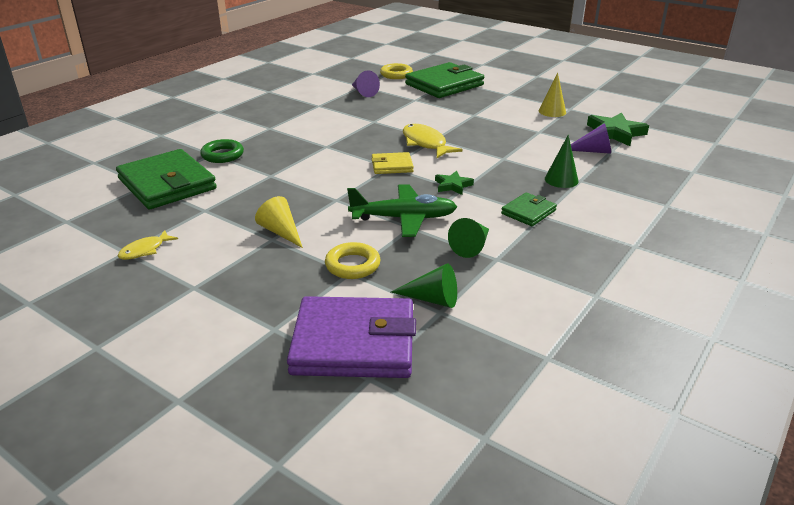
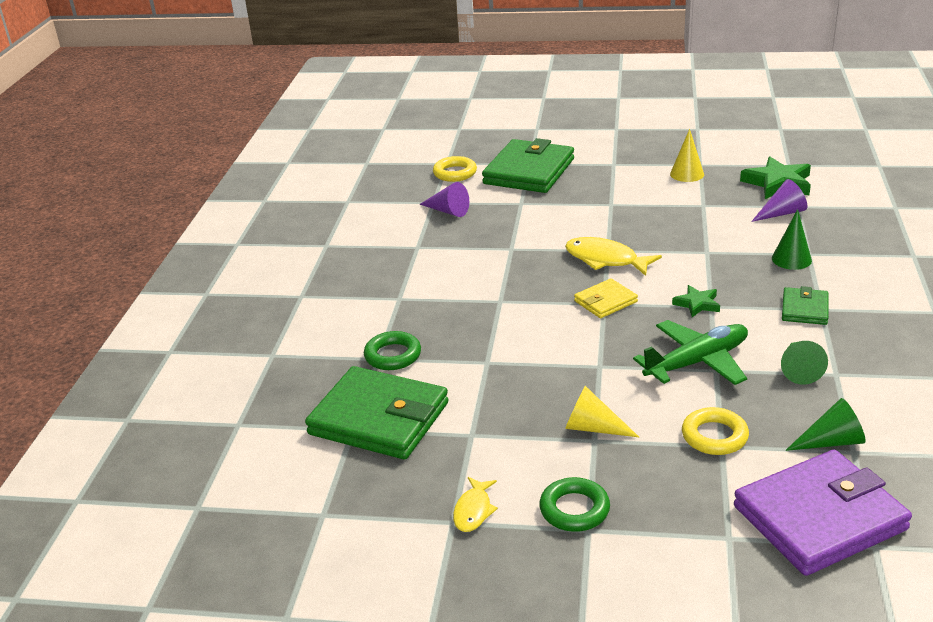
camera: 25 degrees left, 0 degrees up
(202, 273) = (574, 509): none -> green ring

